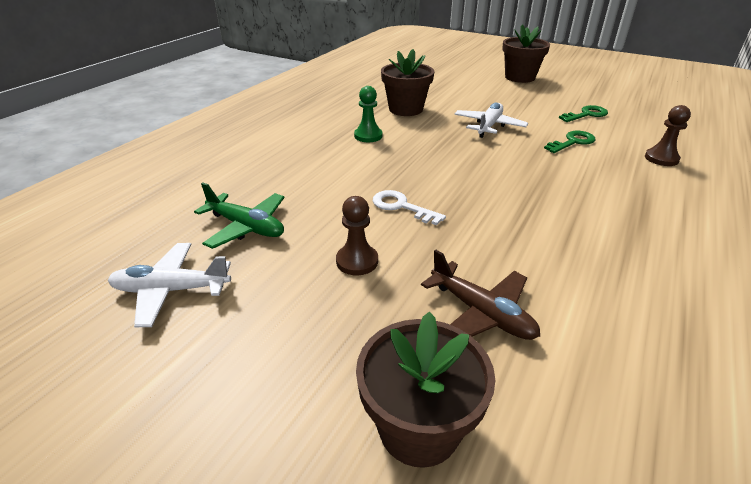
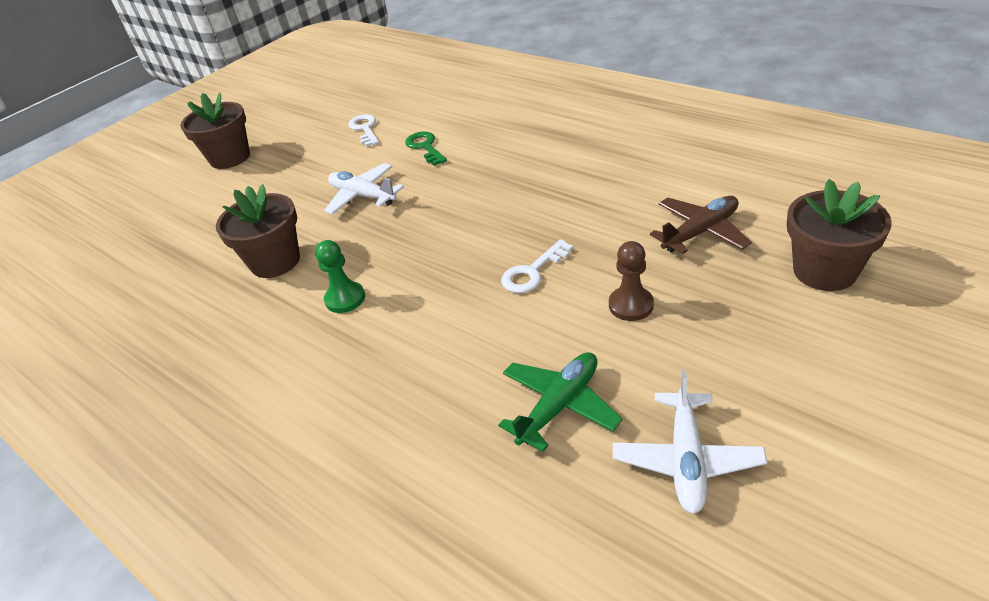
camera: 75 degrees left, 5 degrees up
(586, 114) = (365, 129): green key -> white key
(661, 158) = (475, 107): brown pawn -> none

